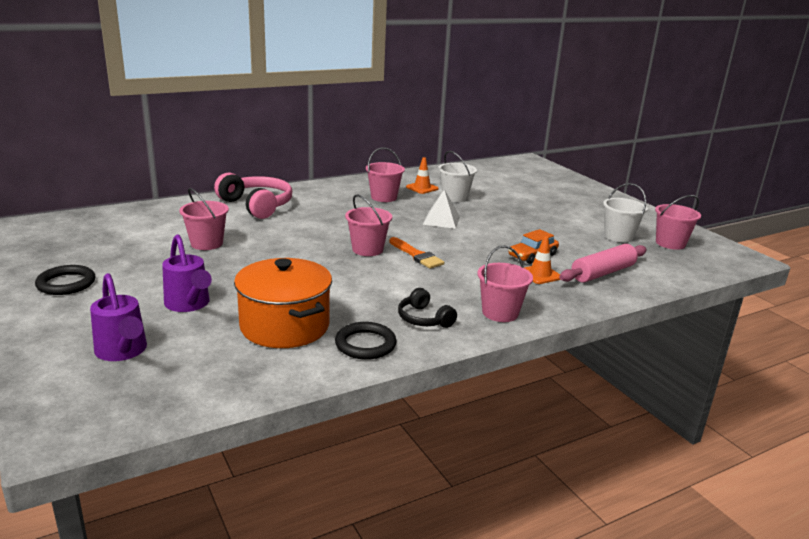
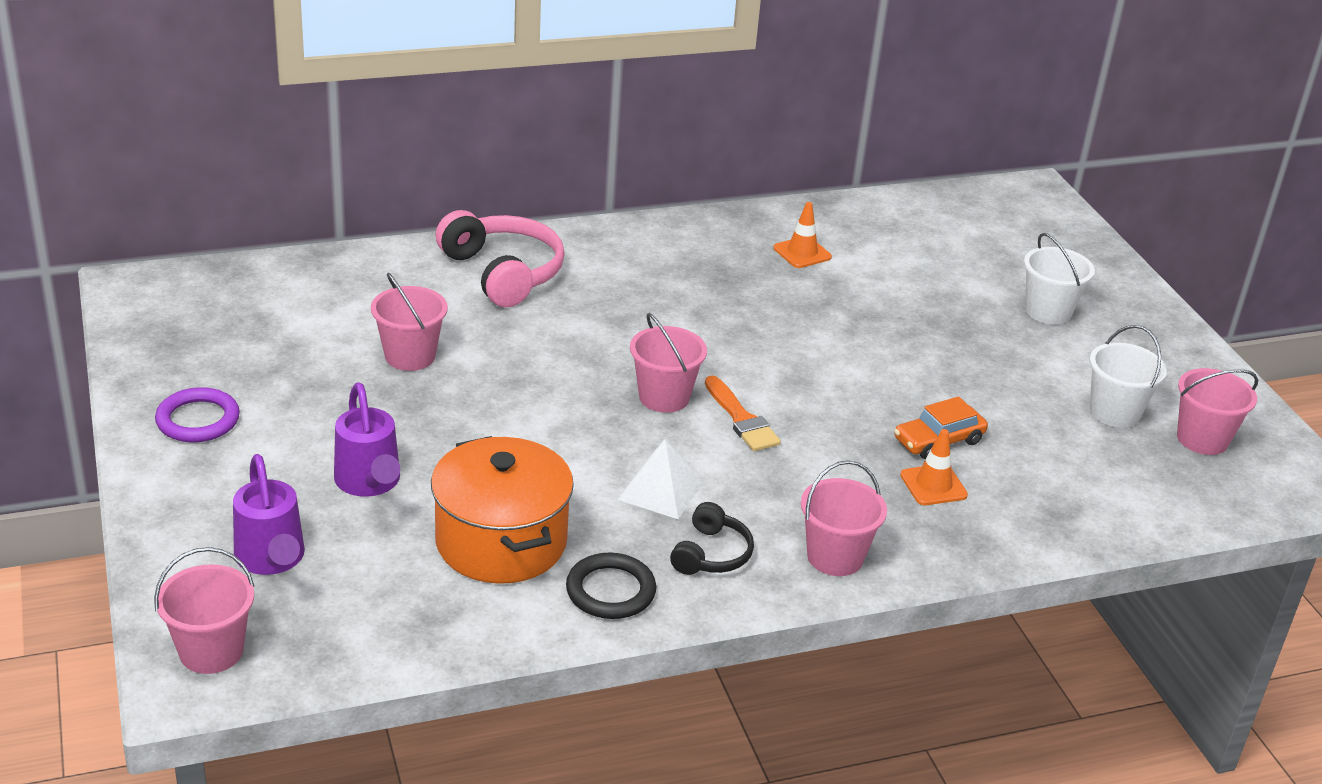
camera: 10 degrees right, 10 degrees up
(66, 283) = (198, 420): black ring -> purple ring
(384, 197) = (726, 272): pink bucket -> pink bucket (211, 651)
(424, 319) = (711, 554): black headphones -> black headphones turned 135 degrees counterclockwise
(441, 220) = (810, 340): white pyramid -> white pyramid (660, 490)
(455, 197) = (854, 283): white bucket -> white bucket (1048, 311)
(602, 273) = (1043, 494): pink rolling pin -> none

